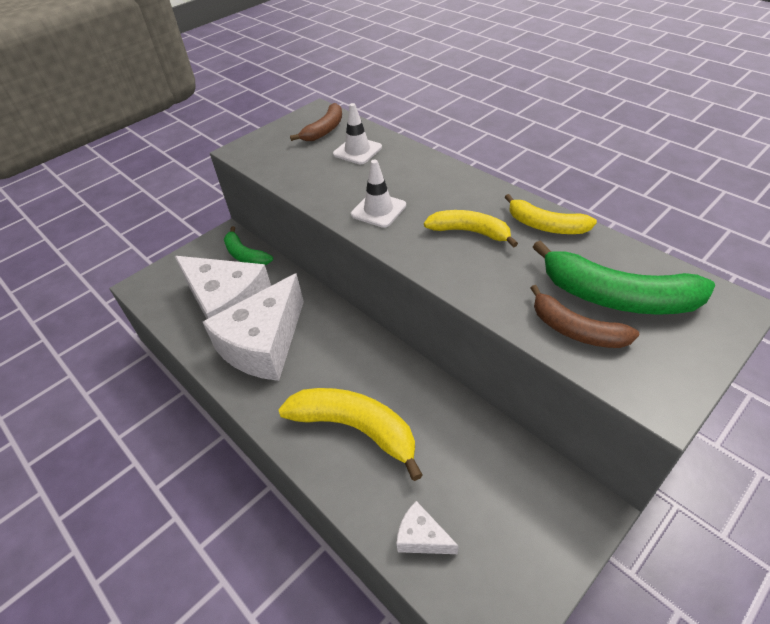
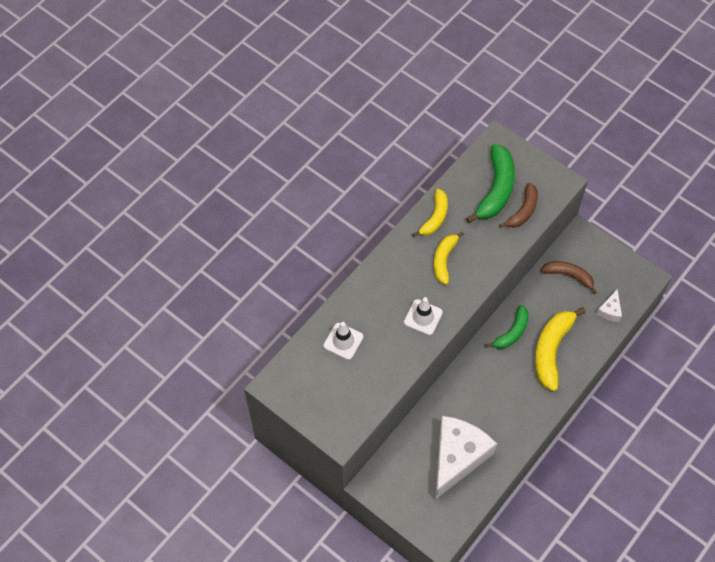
camera: 100 degrees left, 15 degrees up
(245, 255) = (397, 461): green banana -> green banana (512, 332)
(264, 345) = (493, 420): white cheese -> none
(325, 130) = (308, 372): brown banana -> brown banana (569, 276)

